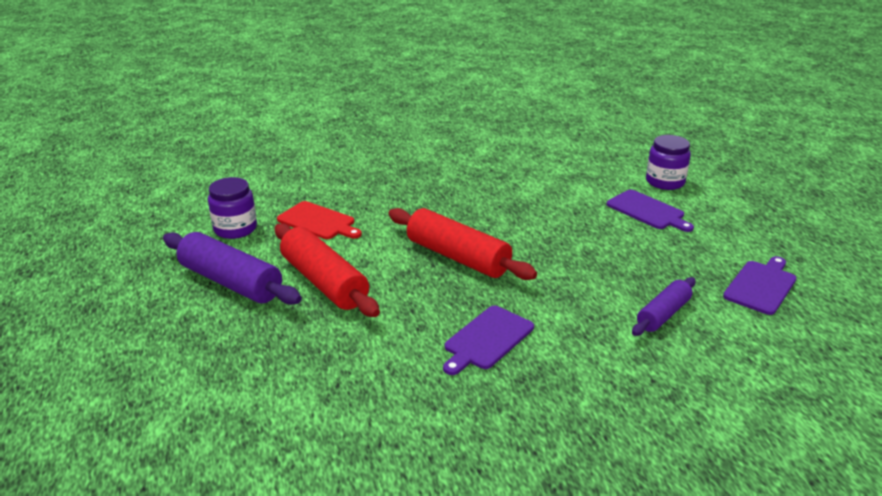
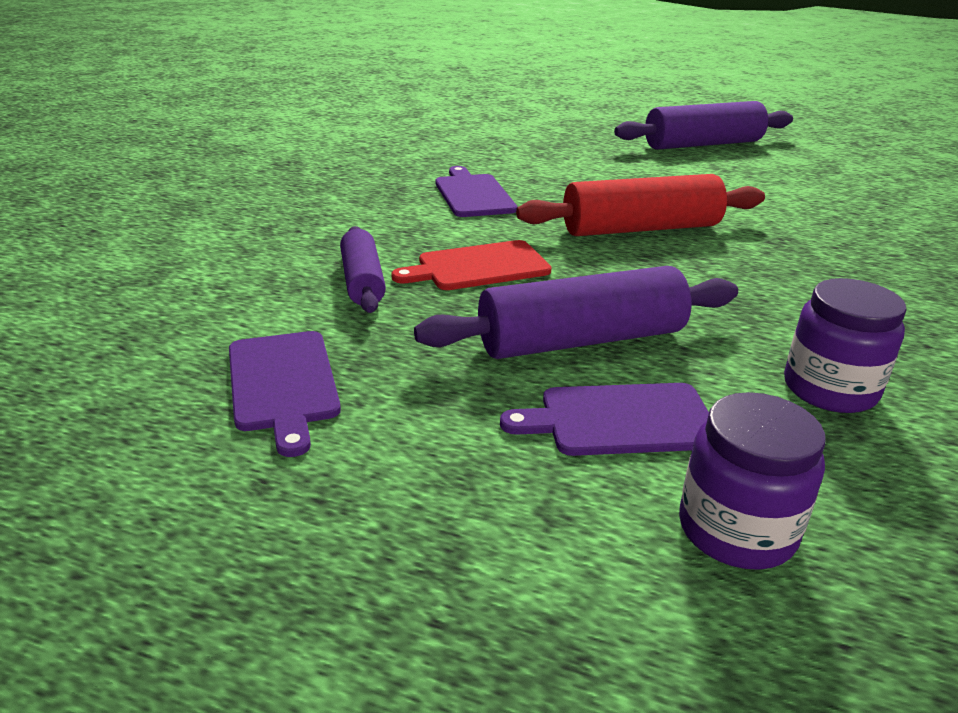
camera: 125 degrees right, 0 degrees up
(235, 229) = (817, 163): purple jar -> purple jar (829, 389)
(318, 222) = (804, 194): red cutting board -> red cutting board (478, 267)
(324, 282) = (661, 169): red rolling pin -> none
(609, 235) = (581, 340): none -> purple rolling pin

